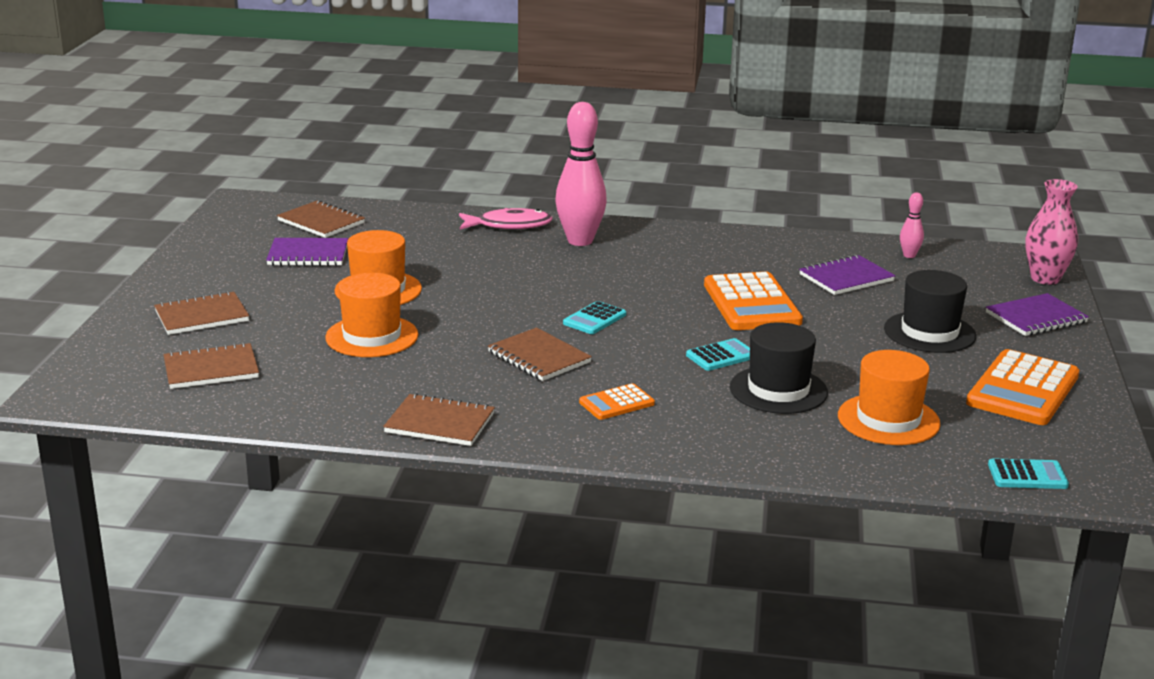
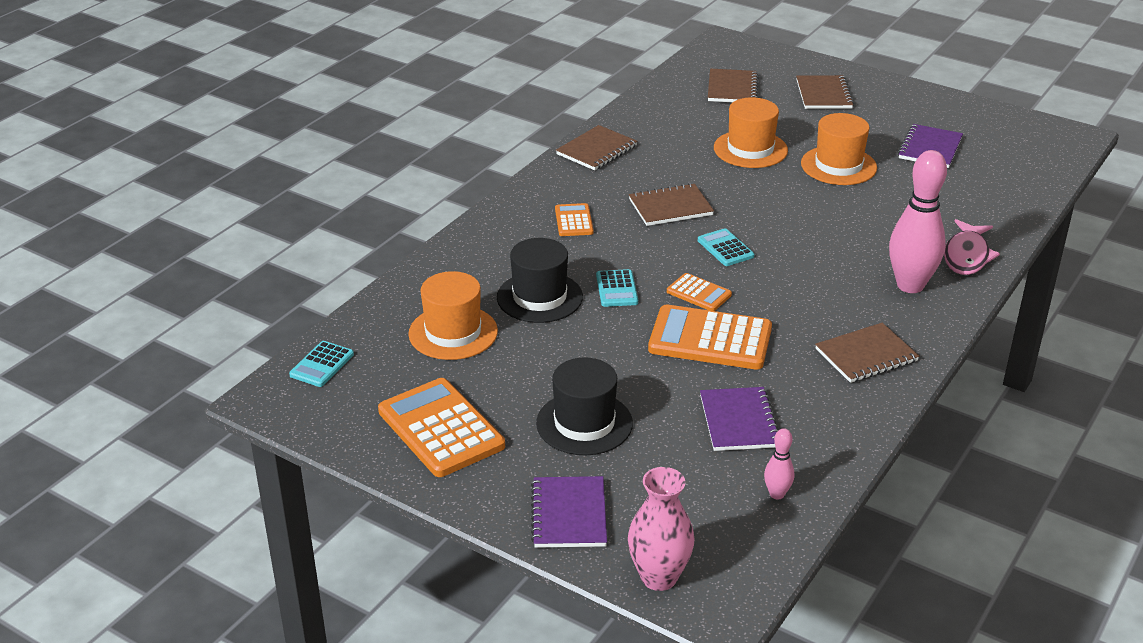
camera: 115 degrees right, 10 degrees up
(321, 222) = (1008, 165): brown notebook -> brown notebook (866, 355)
(686, 319) = (698, 293): none -> orange calculator

